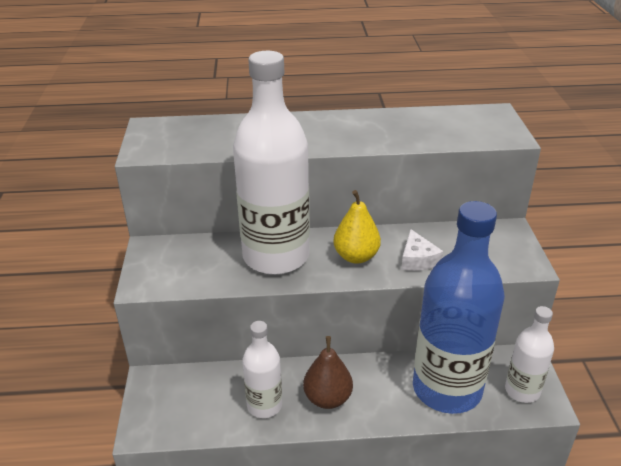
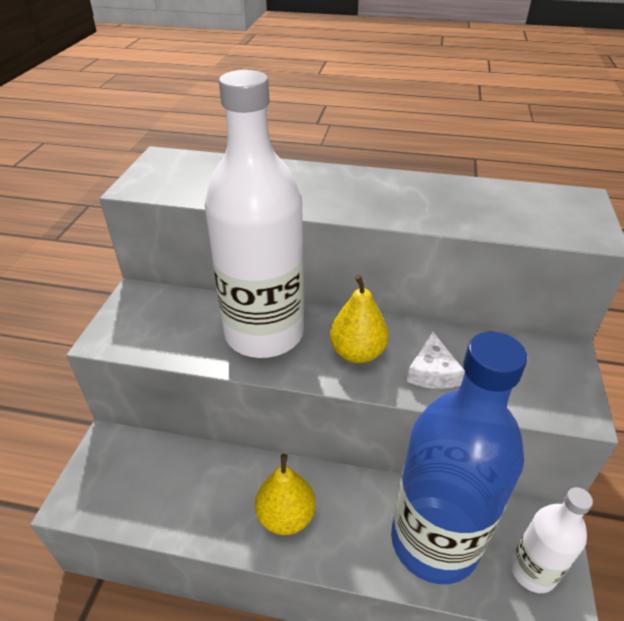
camera: 15 degrees right, 5 degrees up
(264, 405) = (212, 506): white bottle -> none
(328, 398) = (286, 516): brown pear -> yellow pear

